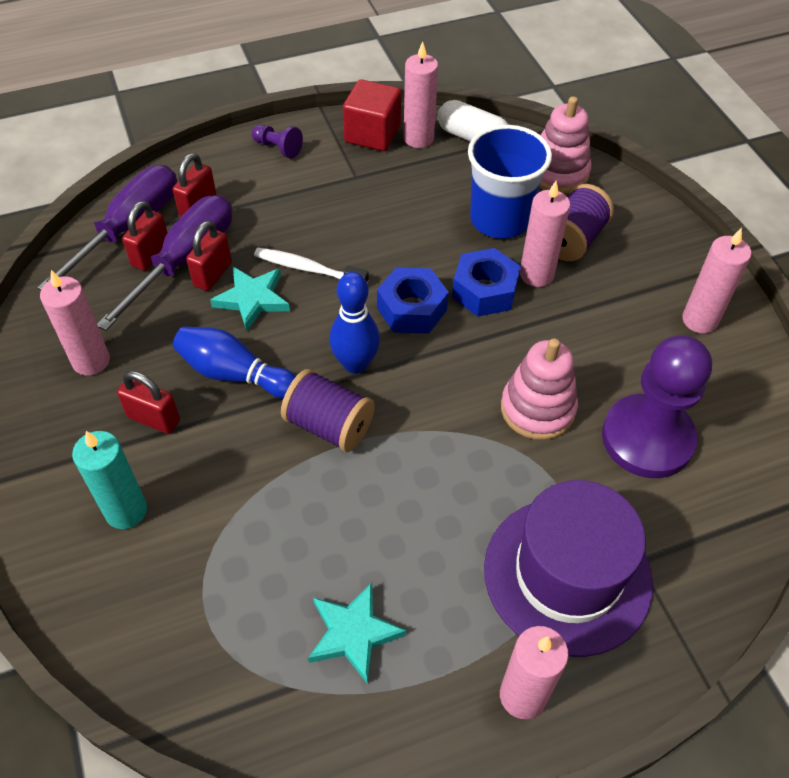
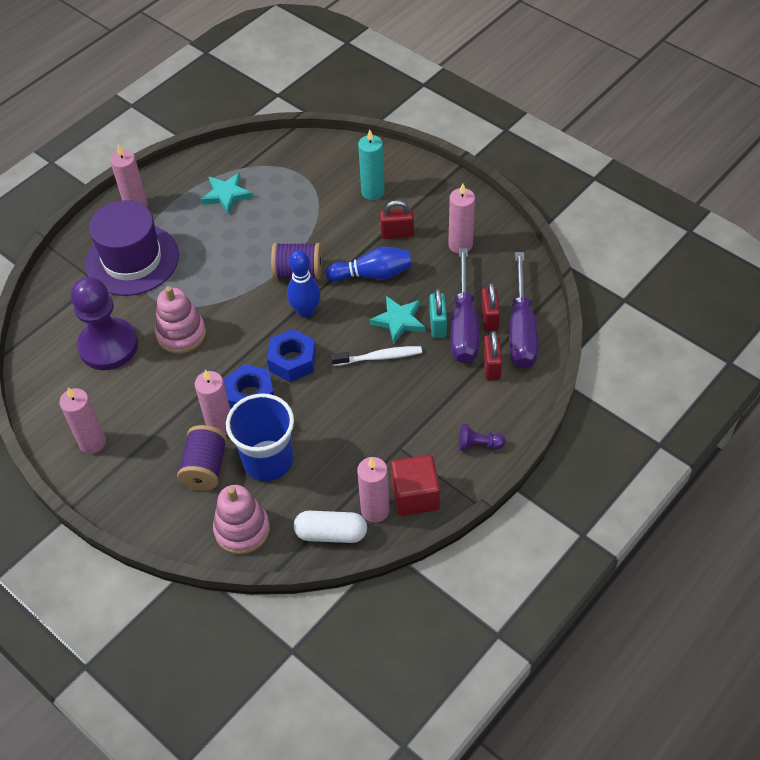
camera: 155 degrees right, 0 degrees up
(213, 274) = (437, 325): red padlock -> turquoise padlock

